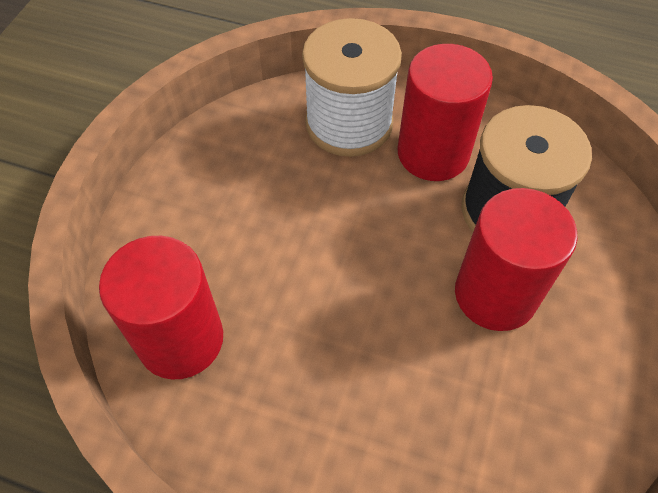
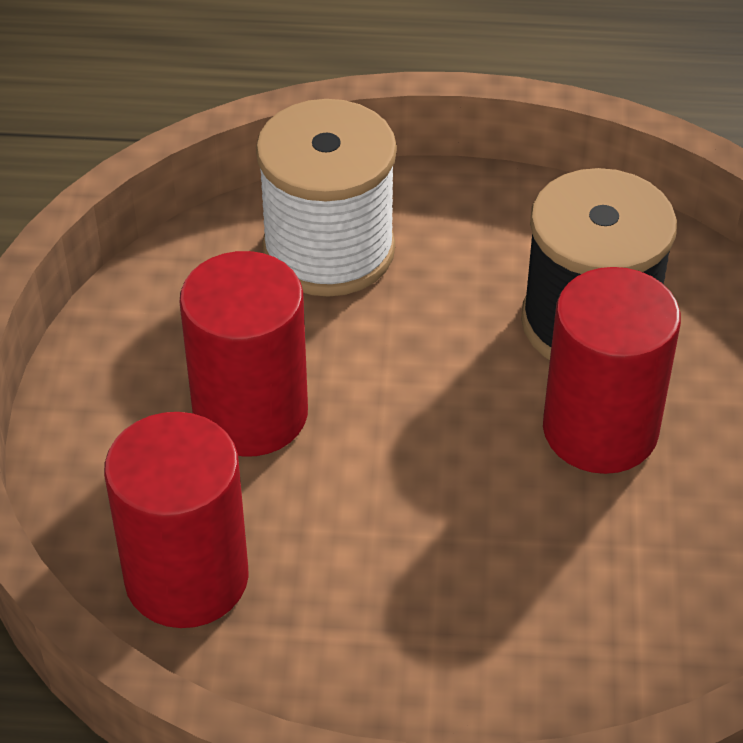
camera: 15 degrees left, 10 degrees down
(433, 153) = (463, 267): red cylinder -> red cylinder (250, 413)

